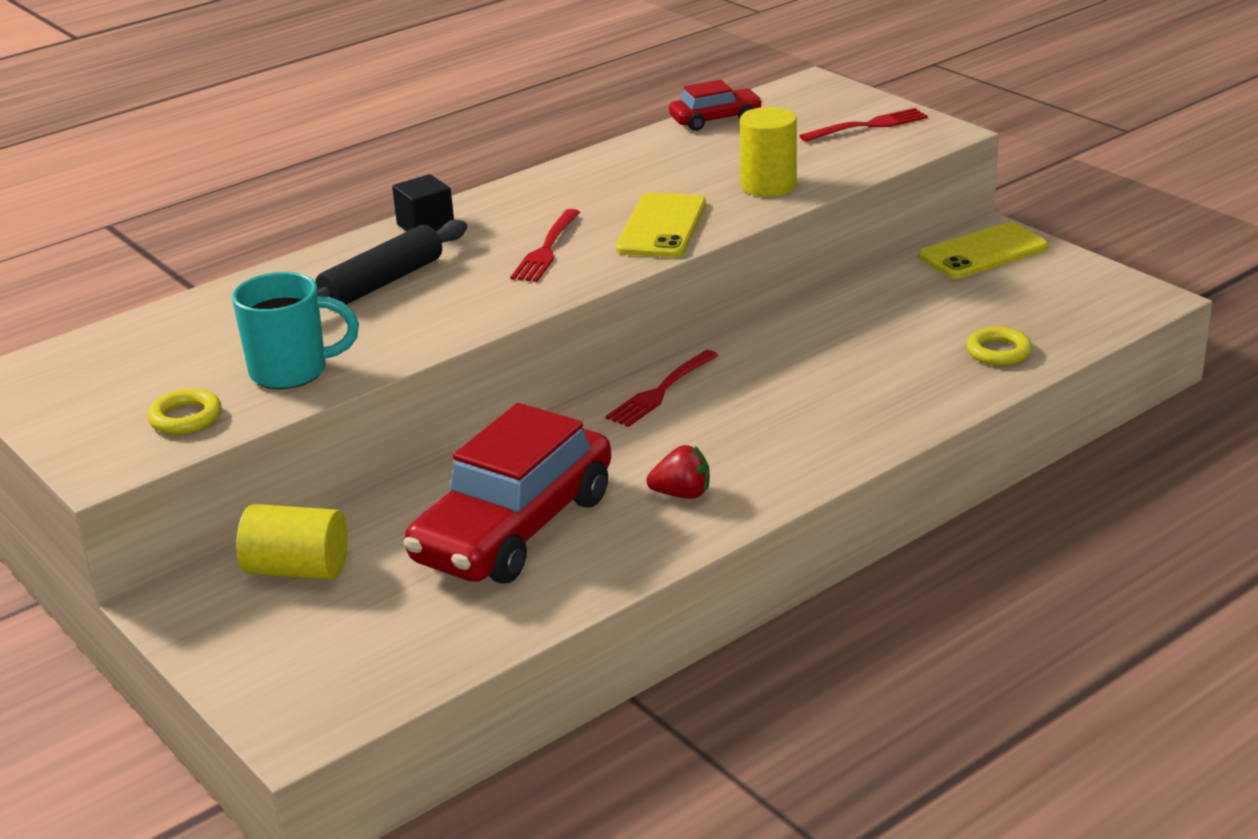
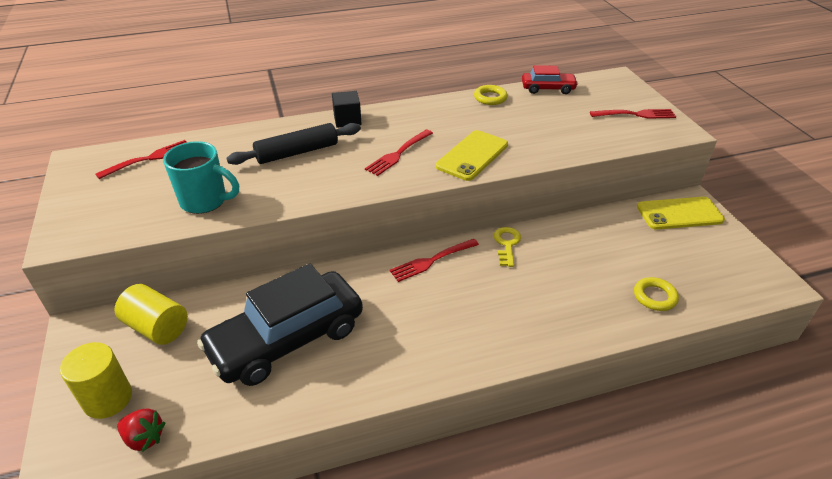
camera: 20 degrees right, 10 degrees up
(135, 346) = (148, 159): none -> red fork
(186, 418) = (128, 217): yellow ring -> yellow ring (490, 98)
(514, 528) = (287, 339): red car -> black car
(682, 494) = (397, 348): red strawberry -> red strawberry (144, 438)
(758, 346) = (507, 244): none -> yellow key
(768, 185) = (552, 142): yellow cylinder -> yellow cylinder (108, 399)

